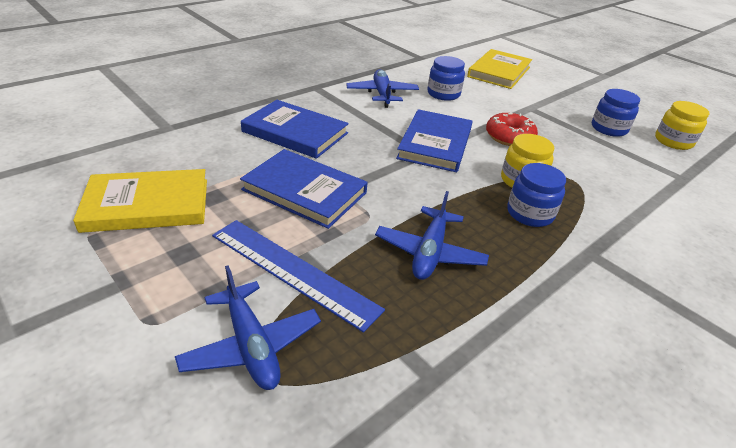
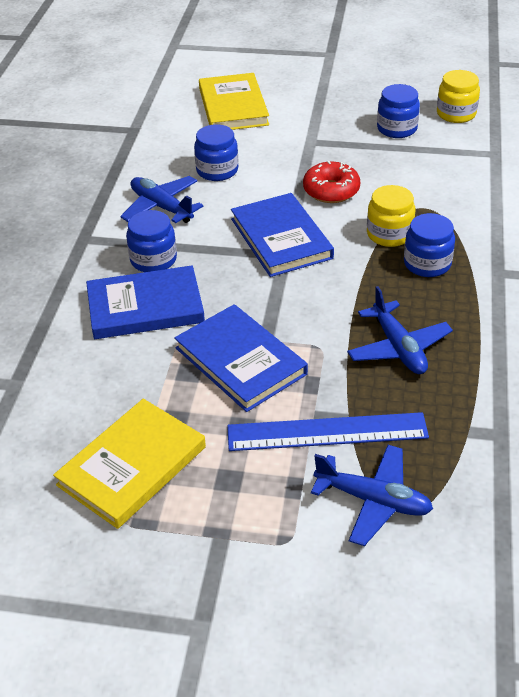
camera: 35 degrees left, 5 degrees up
(304, 191) = (240, 361): blue book -> blue book turned 60 degrees clockwise
(337, 114) = (153, 260): none -> blue jar

